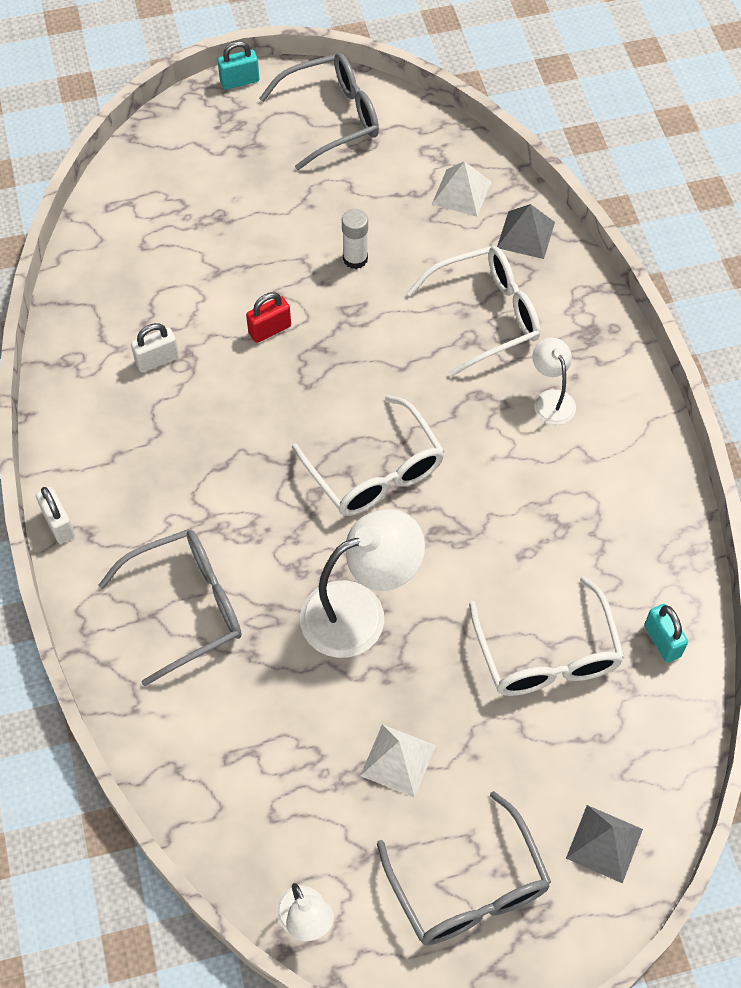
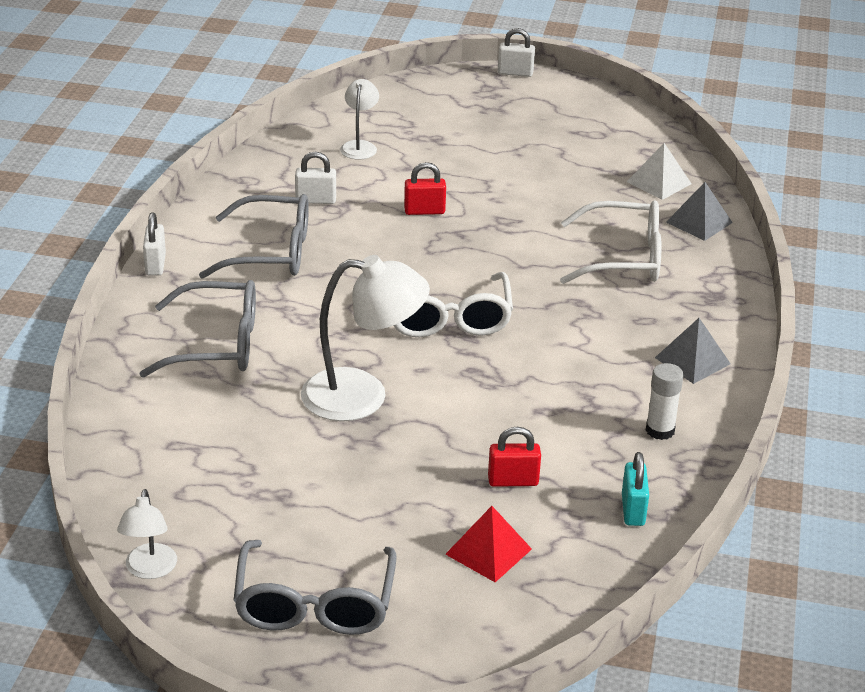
camera: 25 degrees right, 25 degrees down
(239, 81) = (515, 73): turquoise padlock -> white padlock
(332, 117) = (578, 112): grey glasses -> grey glasses (271, 252)
(355, 259) = (532, 193): white glue stick -> white glue stick (660, 430)
(398, 760) = (319, 499): white pyramid -> none
(547, 655) = (513, 481): white glasses -> red padlock
(551, 399) = (644, 325): white lamp -> white lamp (360, 146)
(574, 750) = (488, 551): none -> red pyramid
(604, 843) = (468, 624): grey pyramid -> grey pyramid (692, 360)

